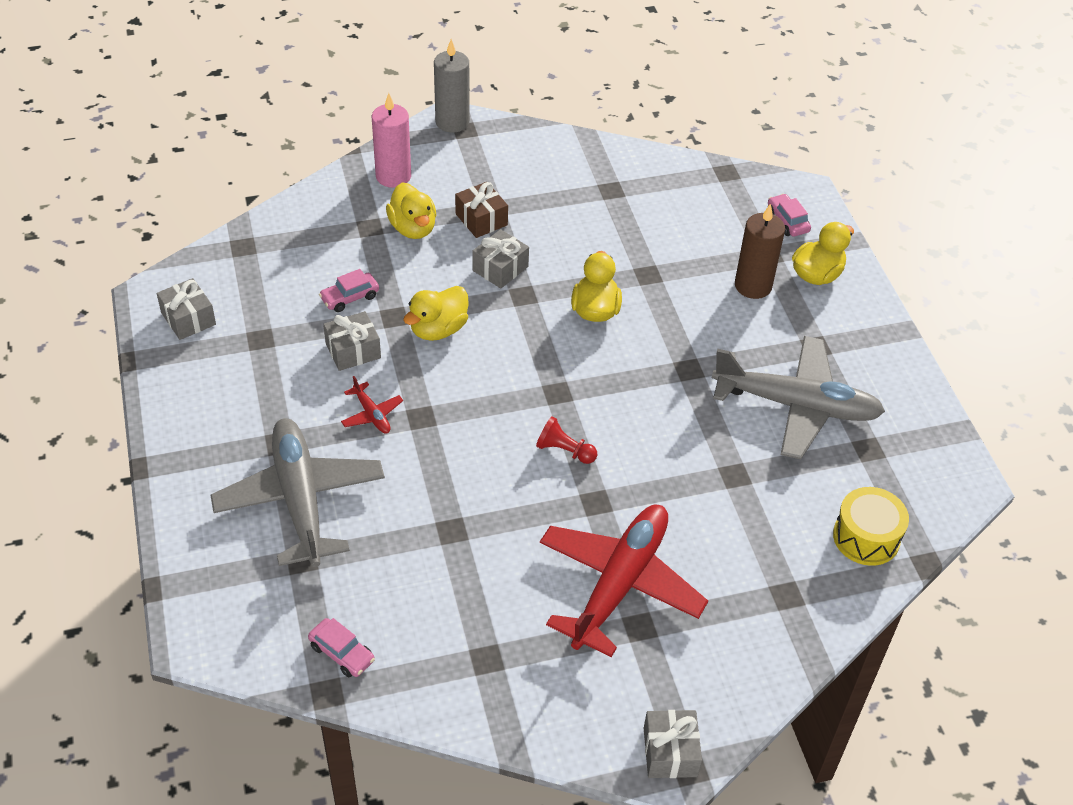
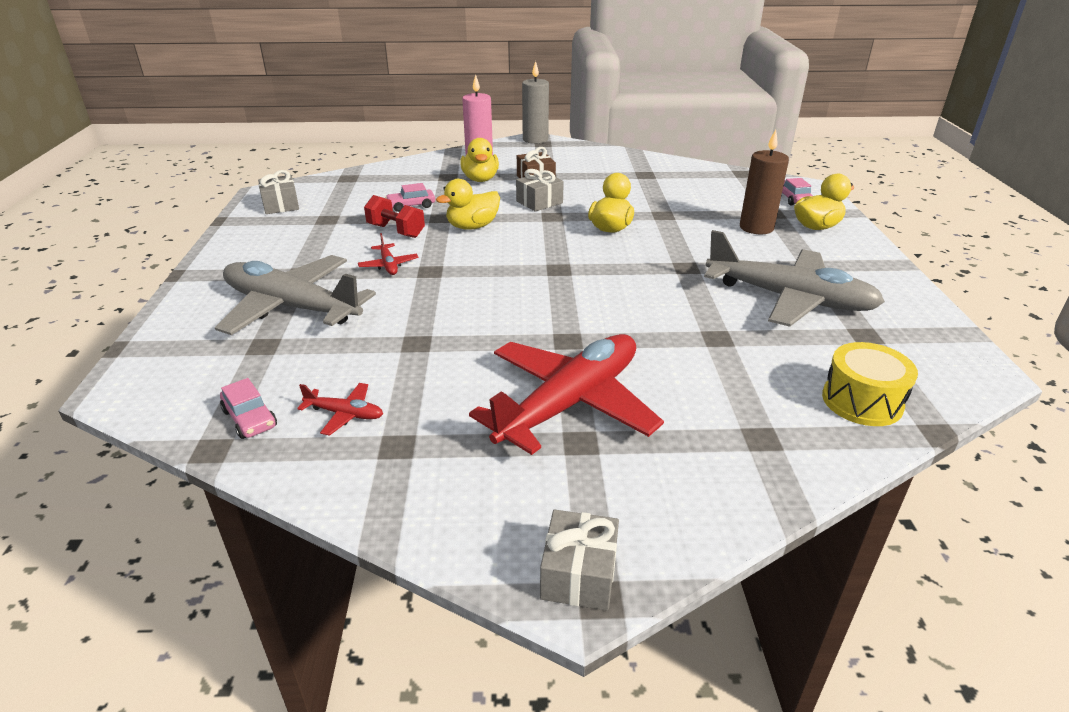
camera: 15 degrees right, 15 degrees down
(300, 499) = (291, 307): grey plane -> grey plane turned 60 degrees counterclockwise
(353, 351) = (396, 231): grey gift -> red dumbbell
(425, 632) = (345, 414): none -> red plane
(564, 451) = (550, 303): red pawn -> none

